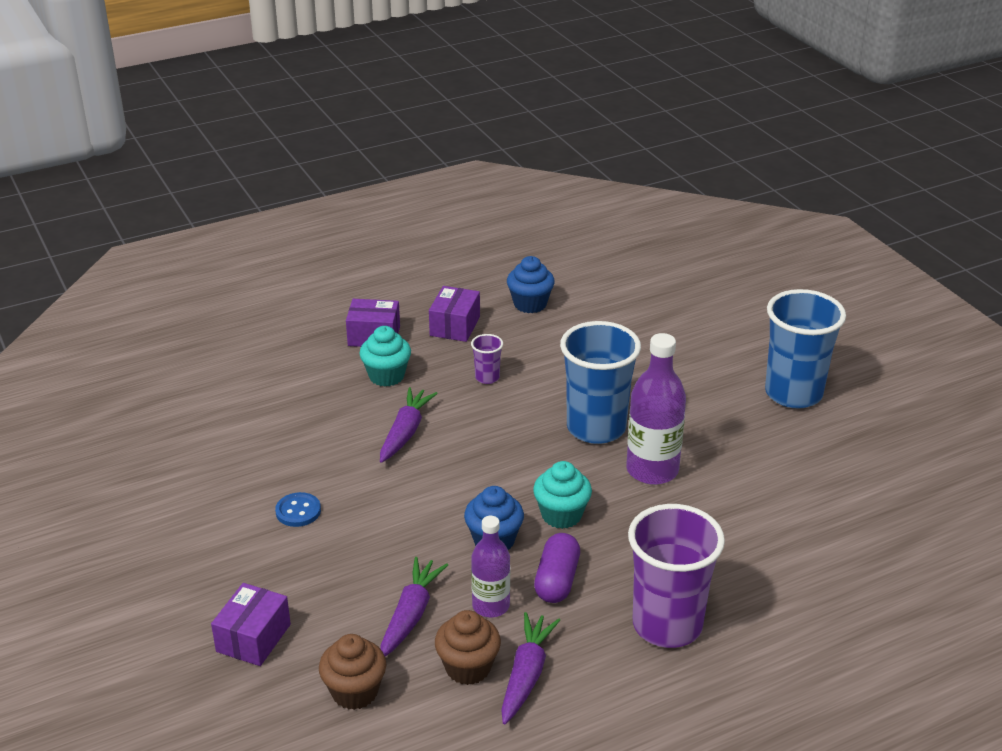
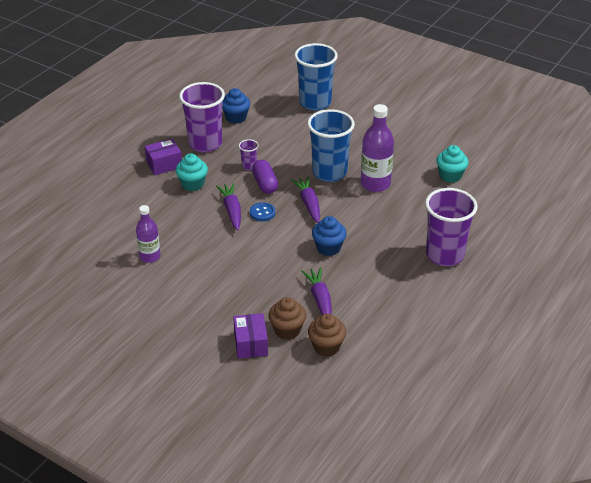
camera: 30 degrees left, 5 degrees up
(298, 511) = (213, 273): blue button -> blue button (262, 213)
(455, 326) = (205, 144): purple box -> purple cup
(468, 668) = (370, 313): brown cupcake -> brown cupcake (287, 330)
(491, 605) = (355, 280): purple bottle -> purple bottle (150, 256)
(526, 674) = (400, 304): purple carrot -> purple carrot (309, 204)
(557, 580) = (376, 255): purple capsule -> purple capsule (265, 184)
(561, 515) = (350, 223): turquoise cupcake -> turquoise cupcake (450, 176)
(793, 393) = (410, 121): blue cup -> blue cup (315, 103)

